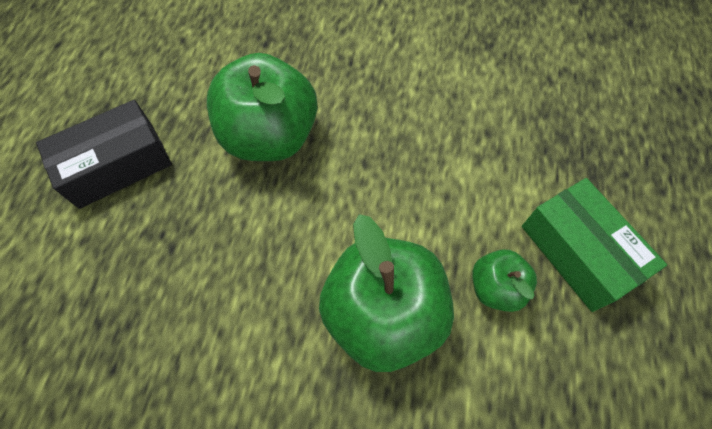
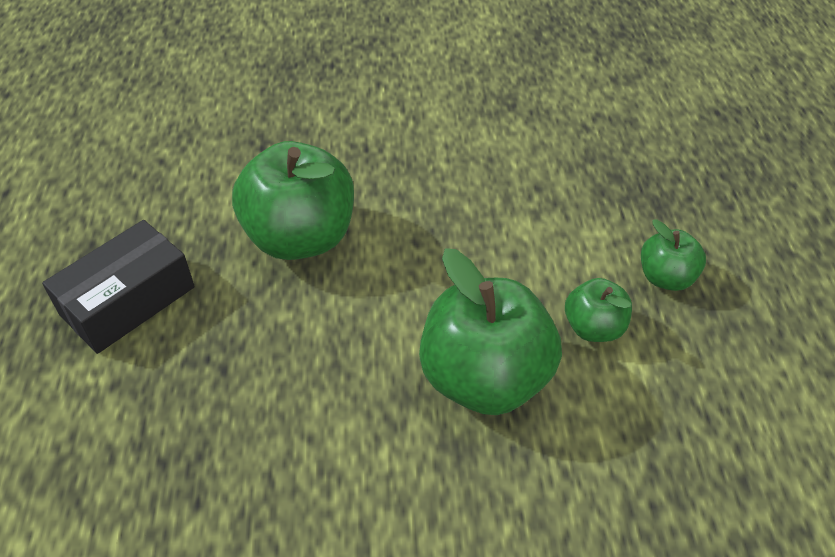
camera: 15 degrees left, 15 degrees down
(578, 252) = (666, 277): green box -> green apple

